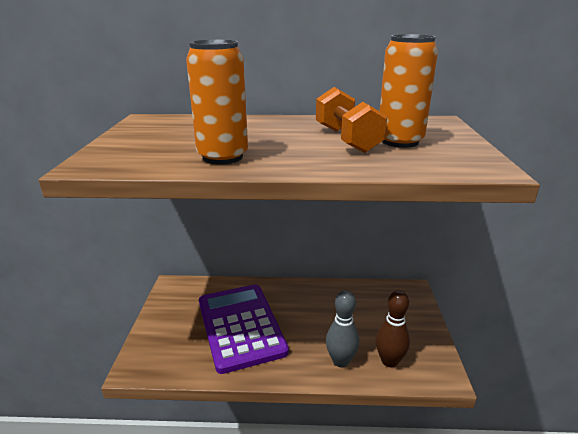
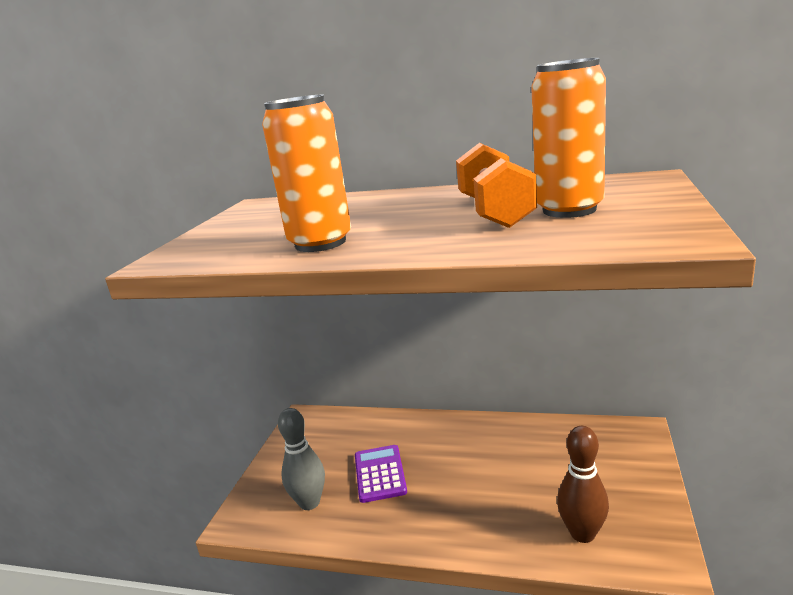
camera: 15 degrees right, 5 degrees down
(240, 326) = (379, 474): purple calculator -> purple calculator, size x0.50
(341, 361) = (509, 529): grey bowling pin -> grey bowling pin (309, 502)

